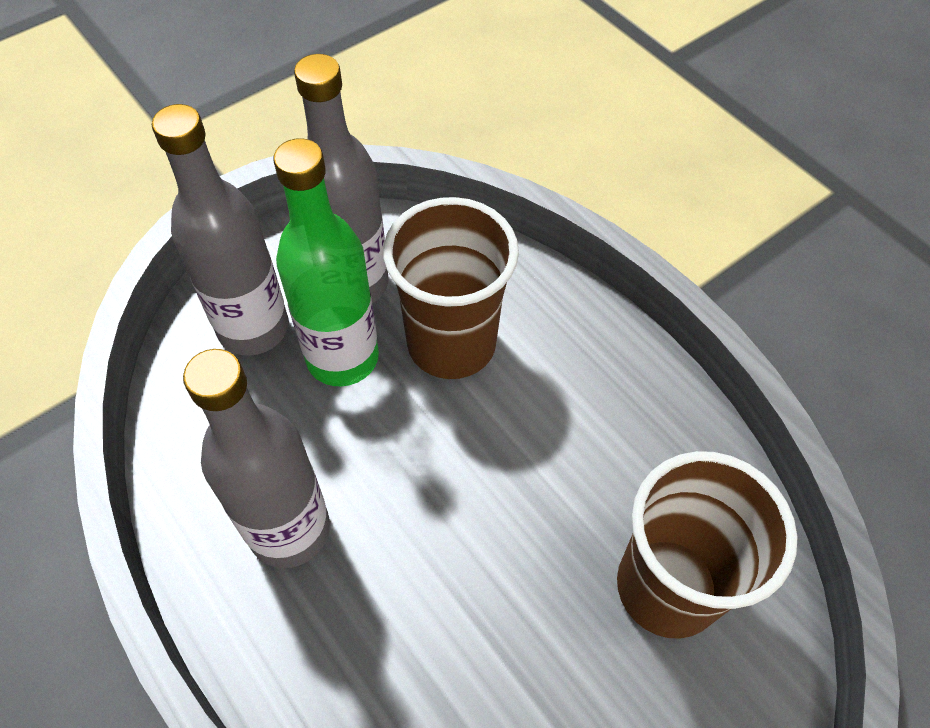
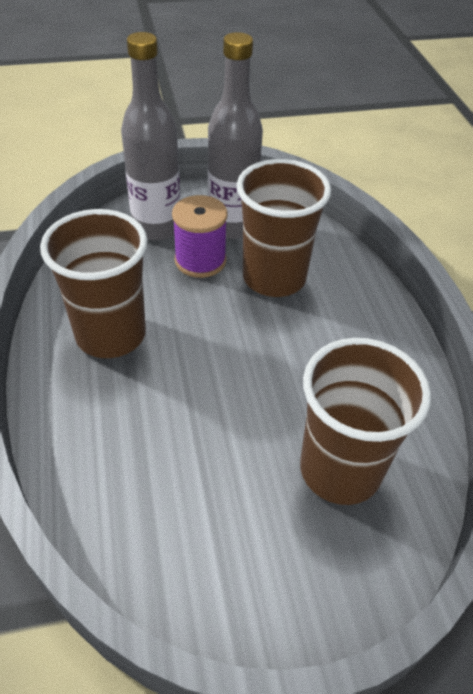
camera: 25 degrees right, 10 degrees down
(289, 530) = (111, 334): grey bottle -> brown cup
(342, 357) = (200, 260): green bottle -> purple spool

